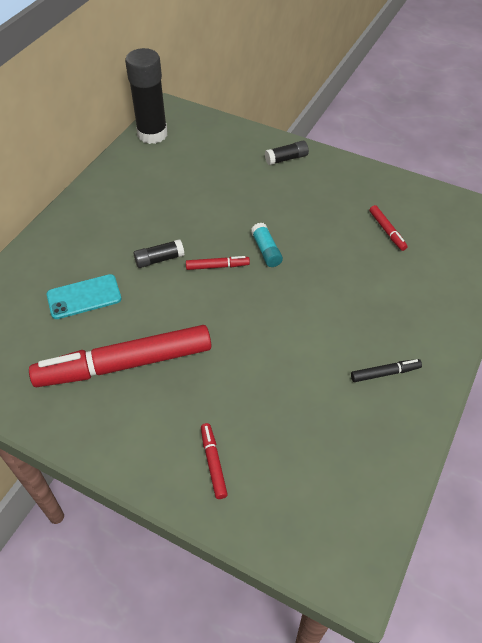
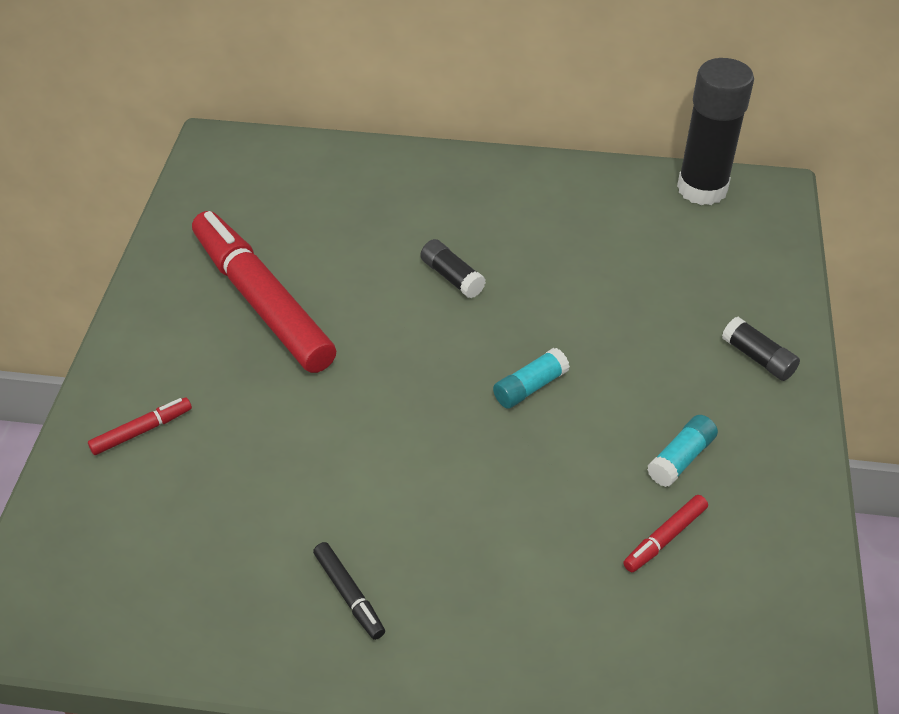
camera: 70 degrees right, 5 degrees down
(84, 297) = (353, 229): turquoise phone -> none
(217, 266) = (469, 341): red marker -> none
(340, 208) = (680, 459): none -> turquoise glue stick

